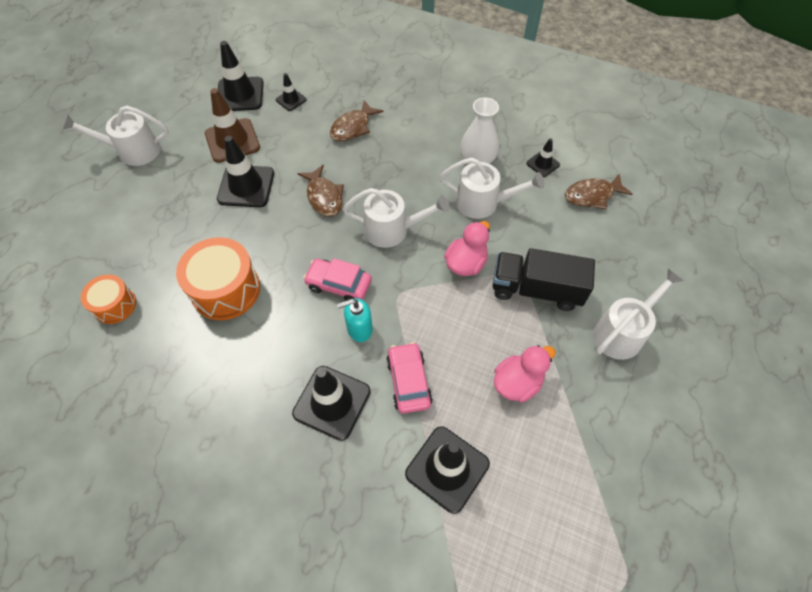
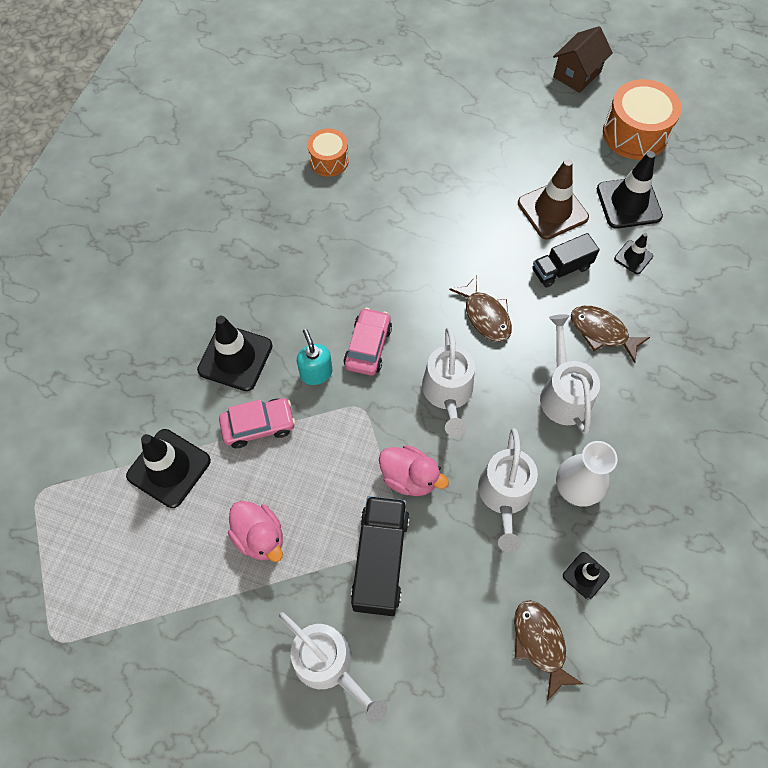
camera: 85 degrees right, 5 degrees up
(95, 106) = (577, 74): none -> brown house
(133, 151) = (519, 124): white watering can -> white watering can (563, 393)
(225, 289) = (353, 245): orange drum -> orange drum (635, 134)
(246, 186) = (488, 237): black traffic cone -> none
(291, 143) = (561, 269): none -> black truck
(324, 197) = (485, 315): brown fish -> brown fish turned 90 degrees counterclockwise

